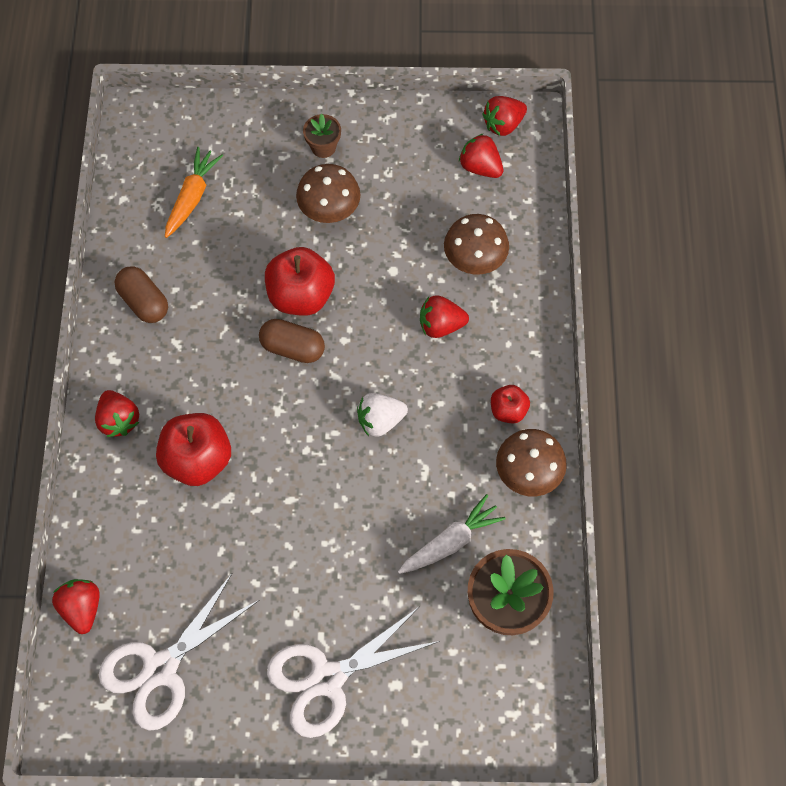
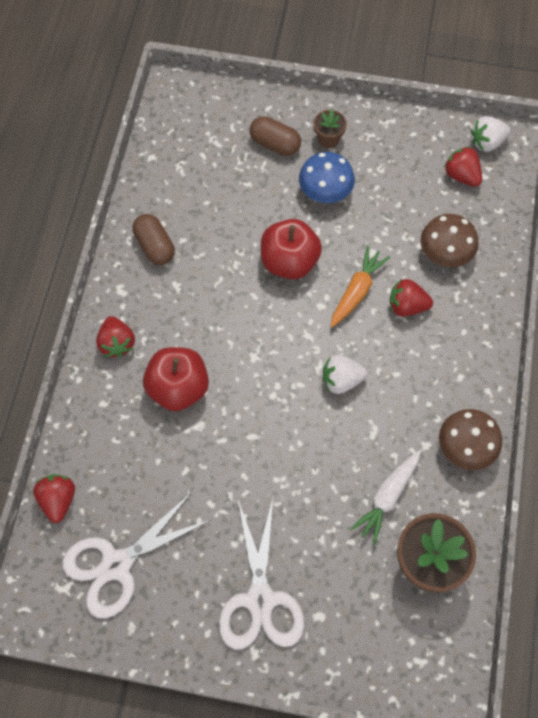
camera: 10 degrees right, 0 degrees up
(192, 197) = (210, 164): orange carrot -> orange carrot (357, 291)
(293, 348) = (275, 305): brown capsule -> brown capsule (275, 144)
(327, 678) = (260, 599): white scissors -> white scissors turned 75 degrees counterclockwise
(329, 208) = (325, 191): brown mushroom -> blue mushroom
(450, 542) = (387, 497): white carrot -> white carrot turned 150 degrees clockwise
(503, 125) = (487, 142): red strawberry -> white strawberry
(508, 410) = (455, 390): red apple -> none

